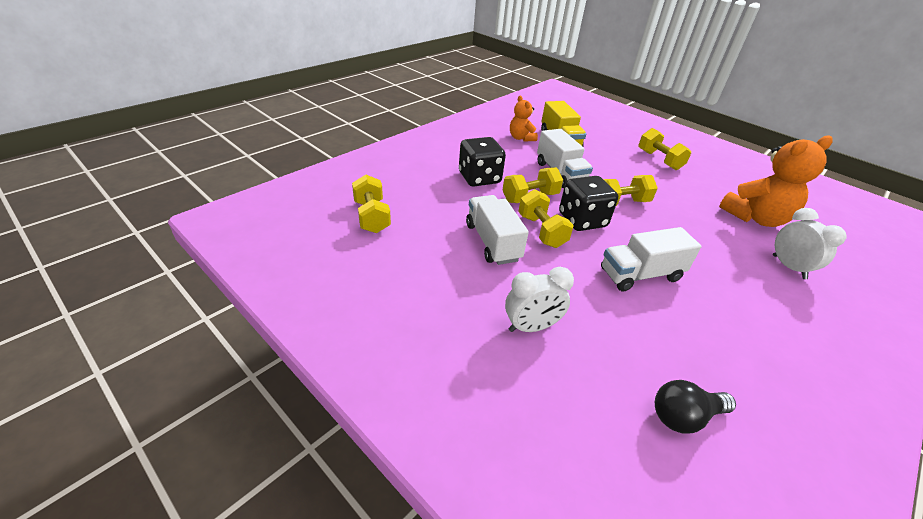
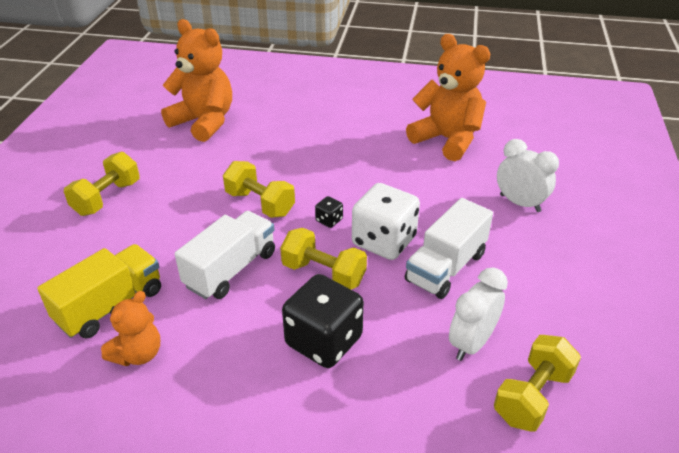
camera: 120 degrees left, 0 degrees up
(541, 231) = (384, 241): yellow dumbbell -> white dice
(582, 220) = (329, 220): black dice -> black dice, size x0.43
(640, 275) = (381, 167): white truck -> none
(672, 345) = (447, 140): none -> orange teddy bear
(684, 416) = (503, 128): black light bulb -> none
(788, 267) = (278, 103): white clock -> white clock (471, 343)

